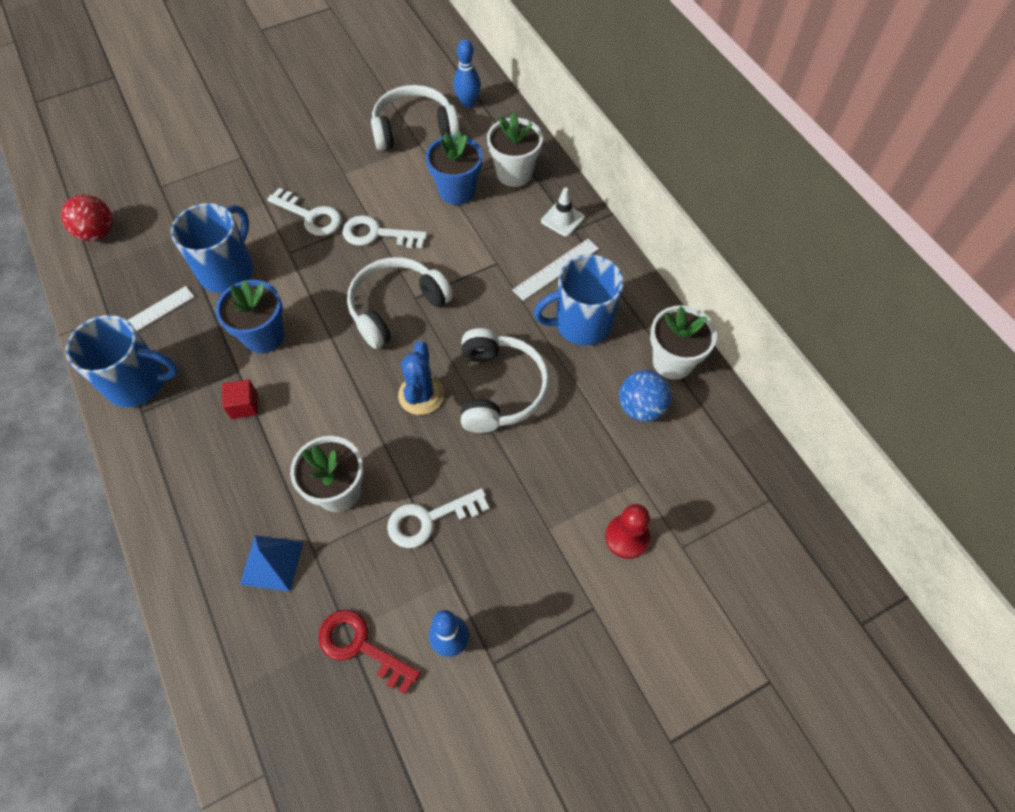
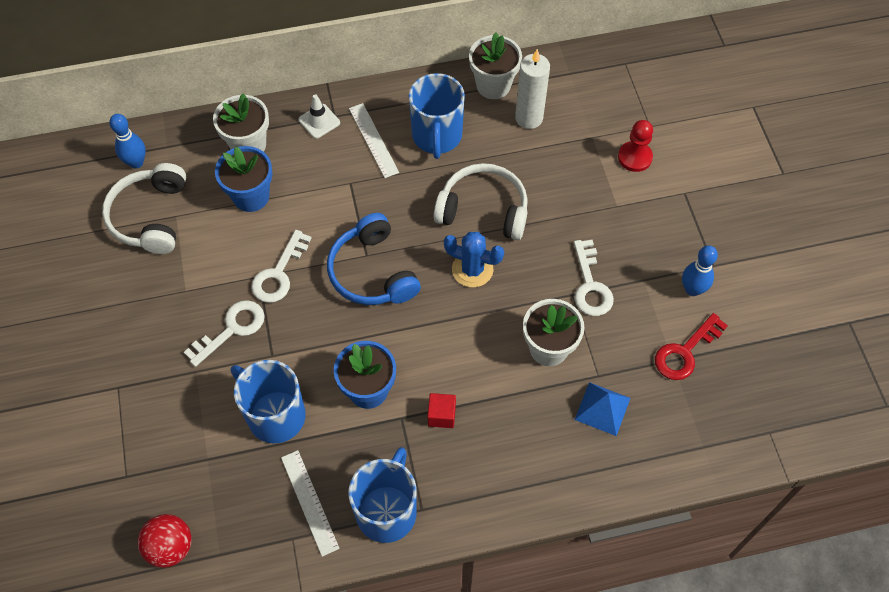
camera: 75 degrees left, 0 degrees up
(396, 307) = (372, 272): white headphones -> blue headphones
(641, 407) = (529, 118): blue ball -> white candle

